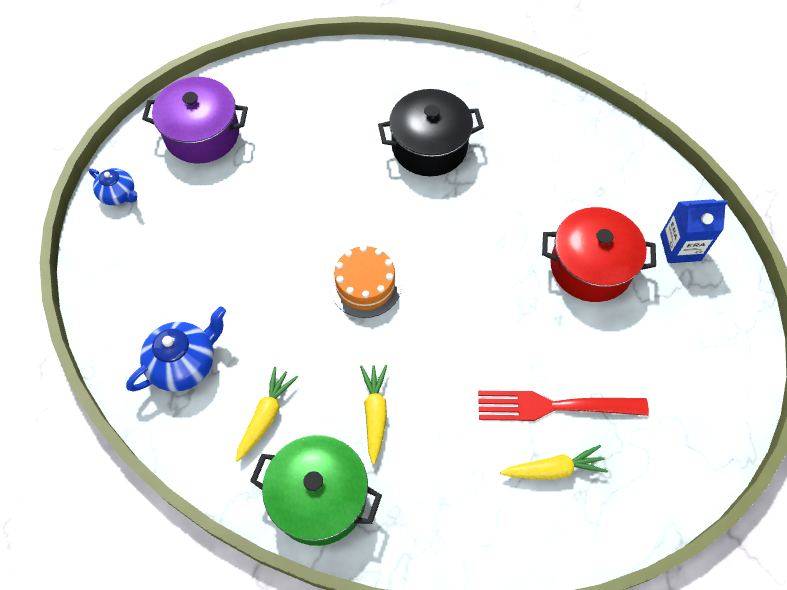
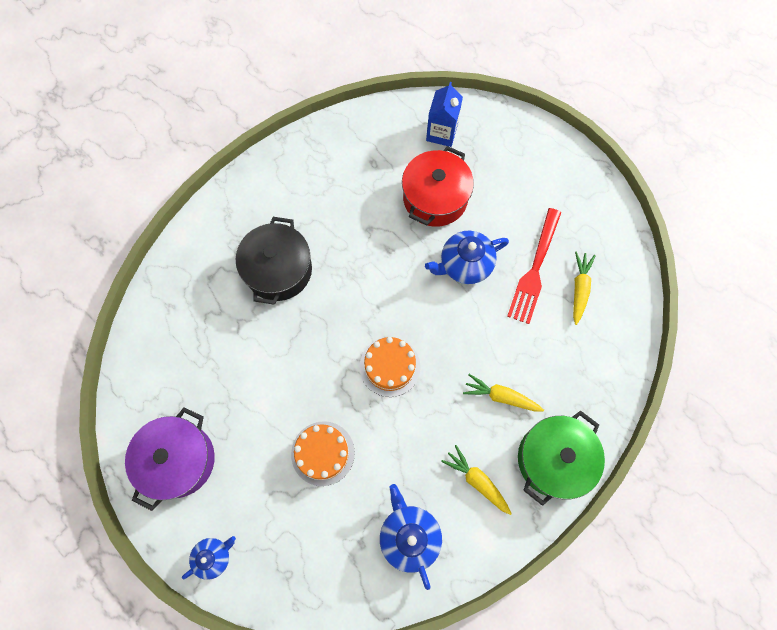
camera: 70 degrees left, 10 degrees up
(248, 252) = (323, 453): none -> orange cake
(522, 324) = (464, 264): none -> blue teapot

